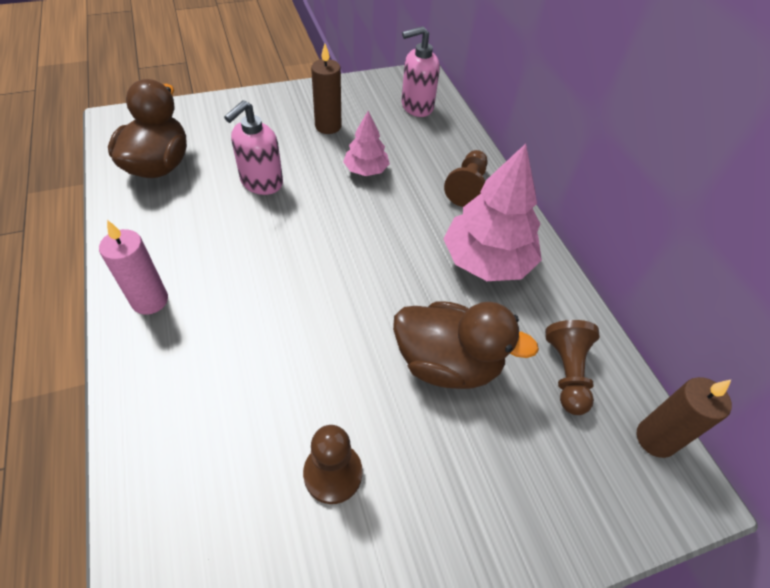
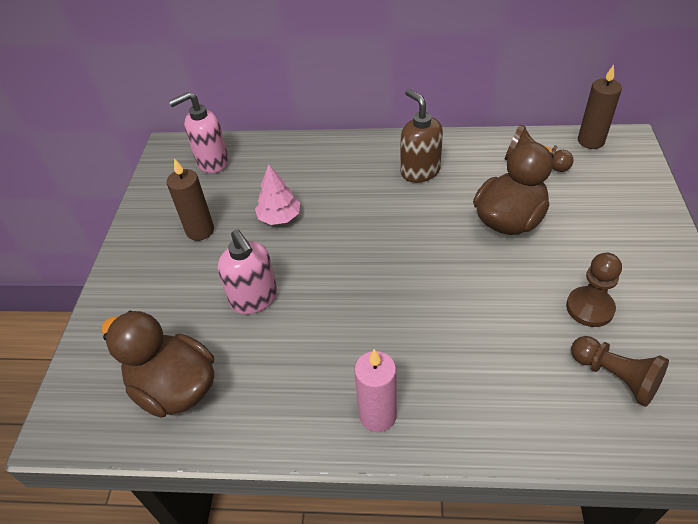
camera: 60 degrees left, 5 degrees down
(416, 106) = (212, 162): pink soap dispenser -> pink soap dispenser turned 60 degrees clockwise
(467, 187) = (335, 159): brown pawn -> brown pawn (615, 377)
(487, 260) = (420, 171): pink tree -> brown soap dispenser

